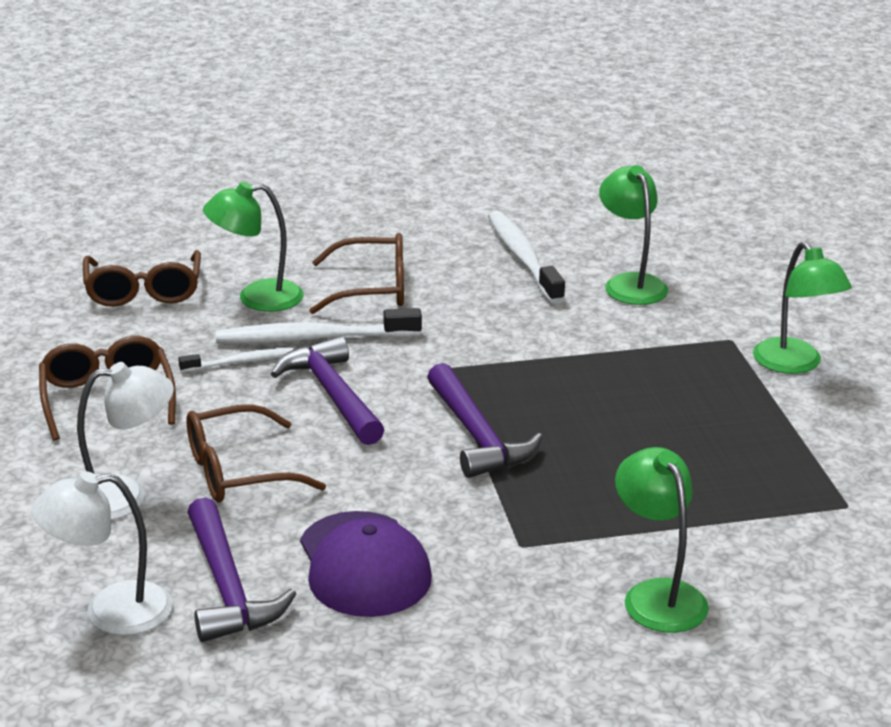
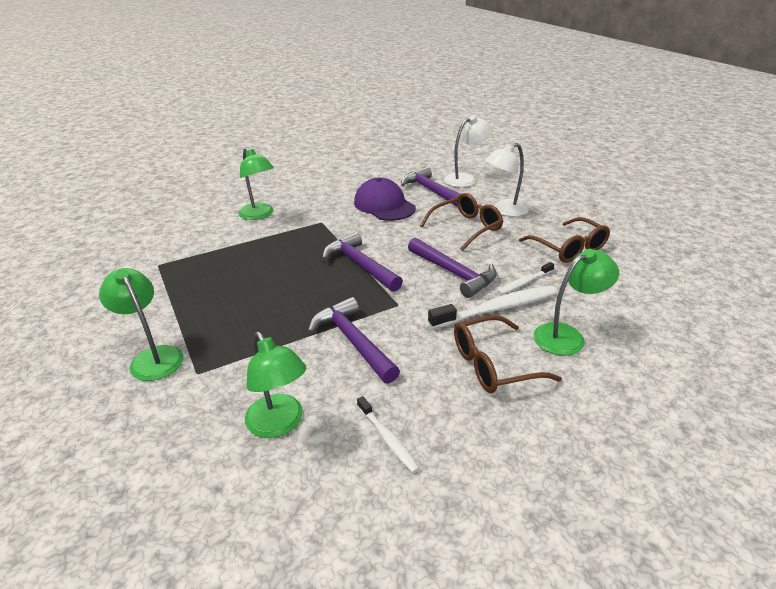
camera: 165 degrees right, 5 degrees up
(143, 291) = (649, 324): brown glasses -> none
(523, 258) = (388, 438): white toothbrush -> white toothbrush, size x0.55
(528, 337) = (353, 341): none -> purple hammer

